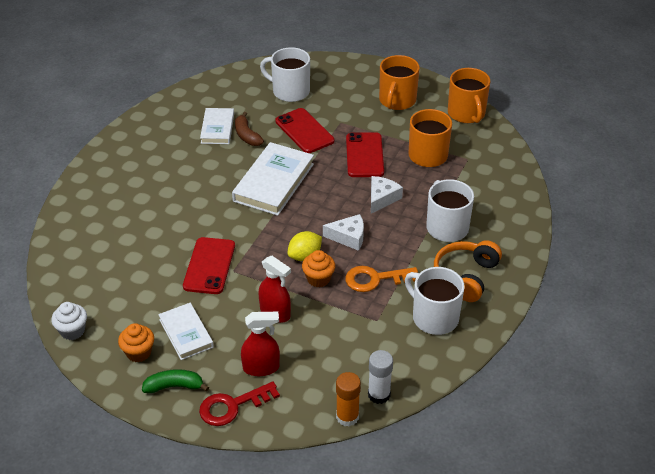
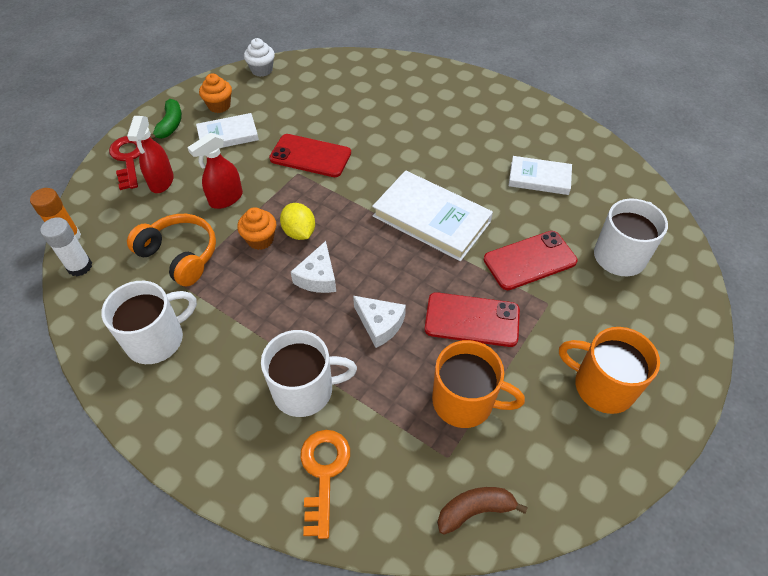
camera: 100 degrees right, 10 degrees up
(247, 135) = (523, 203): brown banana -> brown banana (475, 510)
(375, 279) = (240, 292): orange key -> orange key (323, 473)
(465, 276) = (208, 391): orange headphones -> orange headphones (180, 255)
(466, 113) = (567, 487): orange mug -> none

